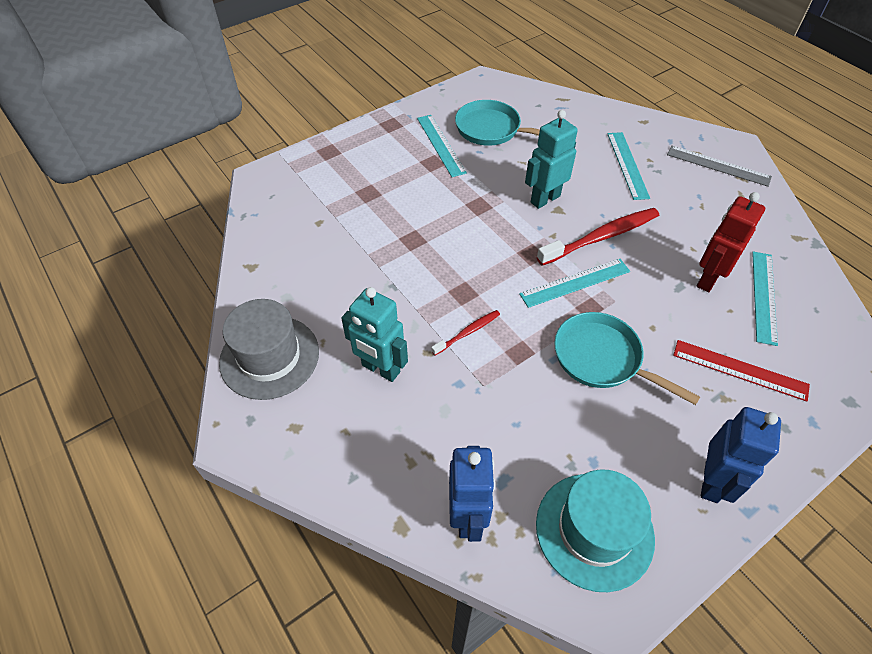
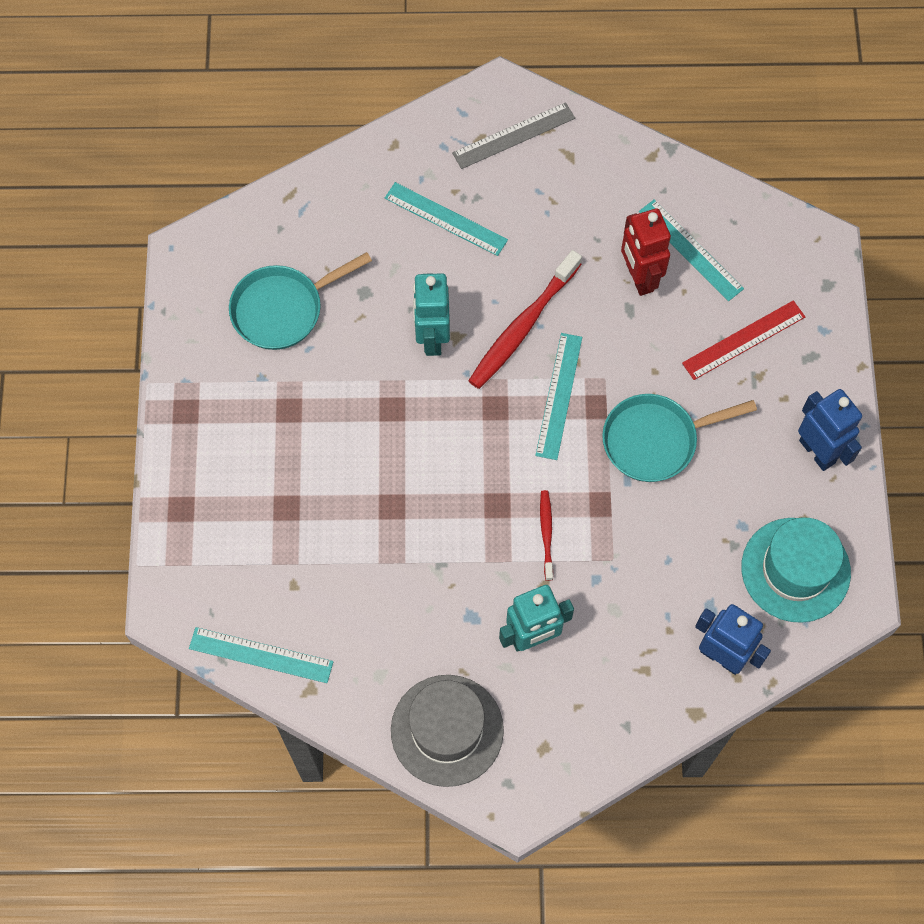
camera: 55 degrees left, 15 degrees up
(440, 145) = (265, 381): turquoise ruler -> turquoise ruler (261, 655)
(601, 237) = (522, 326): red toothbrush -> red toothbrush turned 150 degrees counterclockwise

